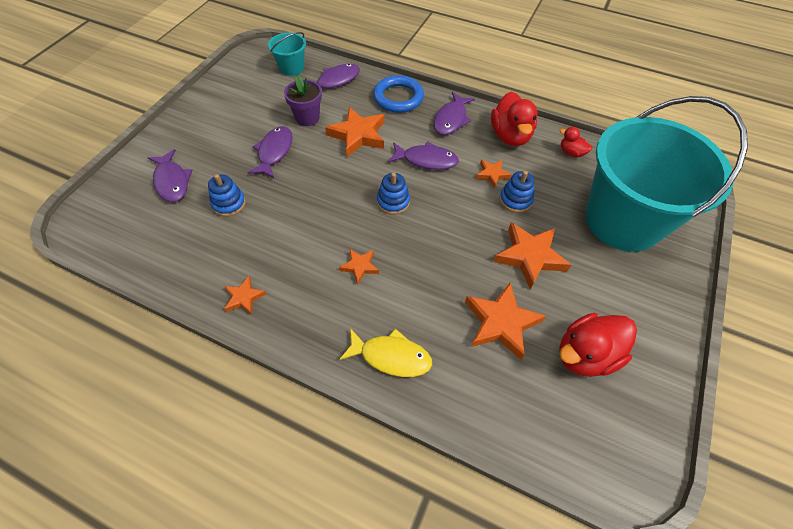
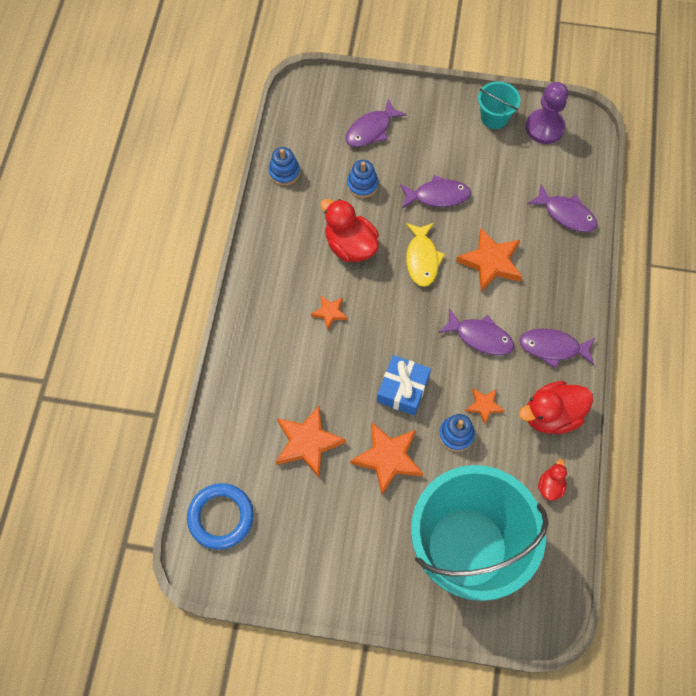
camera: 75 degrees right, 10 degrees up
(244, 297) = (273, 235): orange star -> none
(249, 71) = (544, 127): none -> purple pawn
(291, 68) = (569, 164): turquoise bucket -> turquoise bucket (494, 117)
(307, 118) = (496, 207): purple flower pot -> none
(391, 356) = (252, 361): yellow fish -> yellow fish (422, 259)
(393, 202) = (413, 320): blue stacking toy -> blue stacking toy (284, 172)
(398, 97) = (566, 285): blue ring -> blue ring (221, 517)
(426, 160) = (480, 337): purple fish -> purple fish turned 60 degrees counterclockwise
(461, 227) = (403, 389): none -> blue gift
(585, 355) = (296, 519): red duck -> red duck (350, 246)

